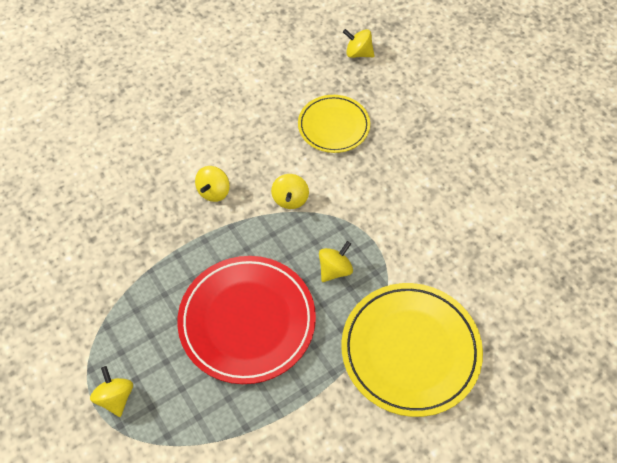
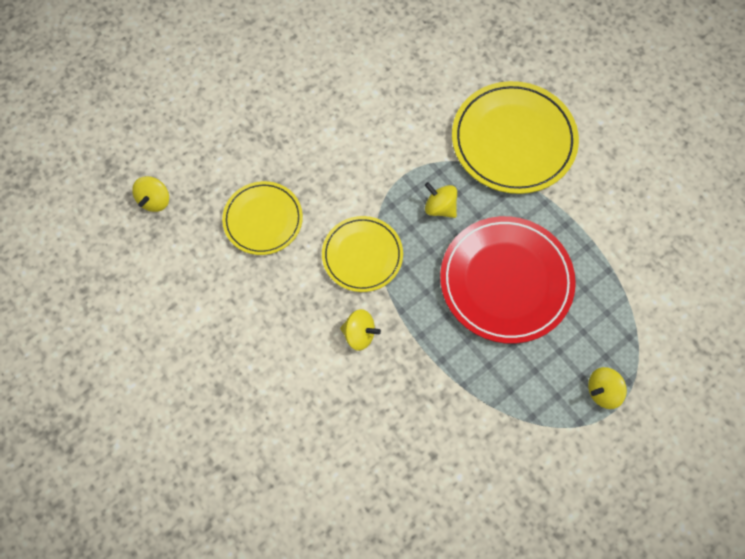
camera: 95 degrees left, 10 degrees up
(290, 199) = (362, 255): yellow spinning top -> yellow plate

